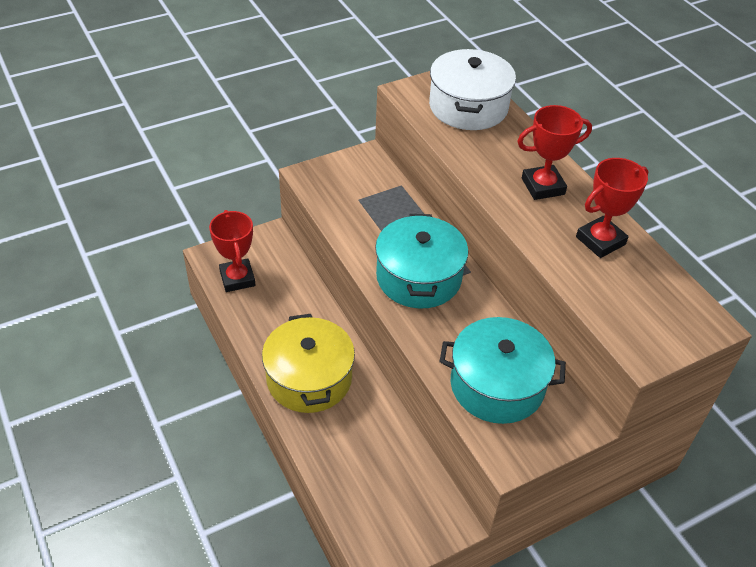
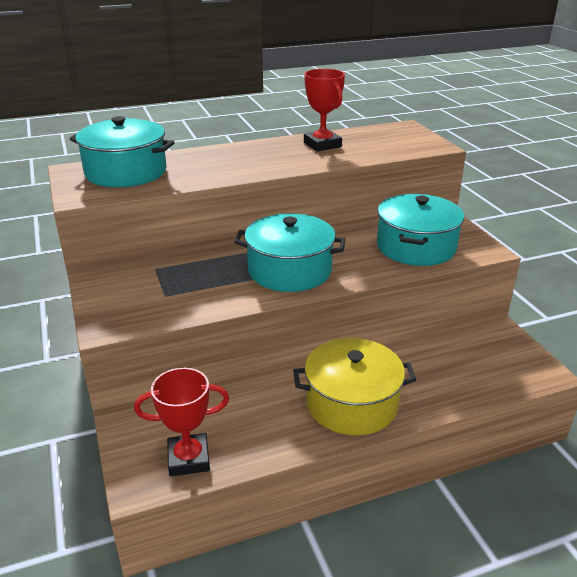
camera: 80 degrees left, 15 degrees down
(468, 107) = (126, 172): white pot -> turquoise pot
(543, 186) = (253, 155): red trophy -> none

